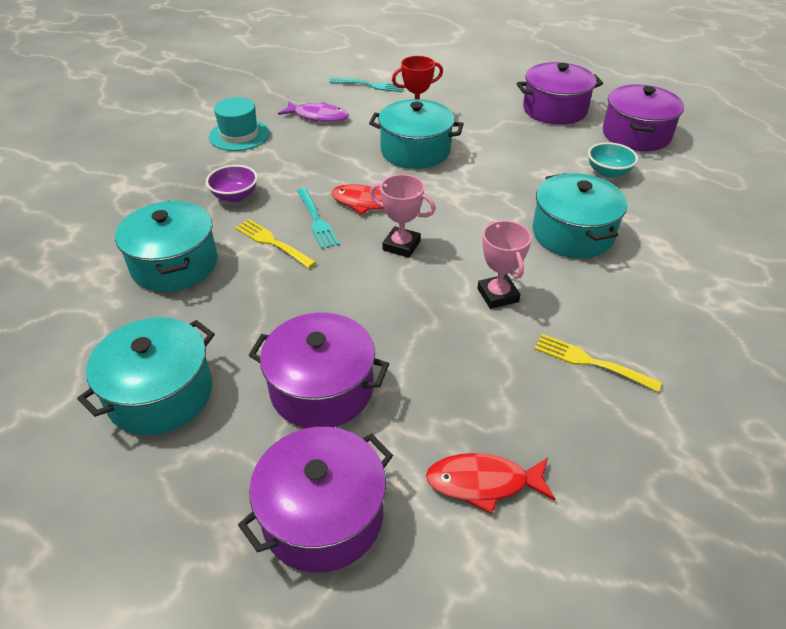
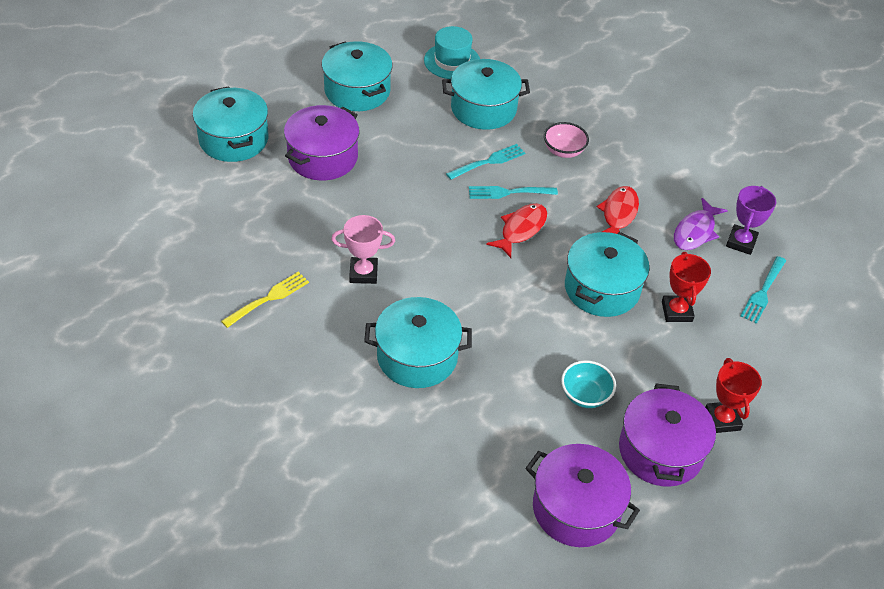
camera: 105 degrees right, 5 degrees up
(235, 196) = (563, 151): purple bowl -> pink bowl
(239, 135) = (671, 169): turquoise hat -> turquoise hat (452, 61)
(273, 243) = (488, 162): yellow fork -> turquoise fork
(320, 97) = (741, 242): none -> purple trophy
(322, 516) = (233, 139): purple pot -> turquoise pot
(401, 245) = (451, 235): pink trophy -> none
(483, 483) = (212, 207): red fish -> red fish (618, 214)
(506, 91) = (722, 420): none -> red trophy
(608, 172) = (505, 436): turquoise bowl -> turquoise bowl (585, 395)

